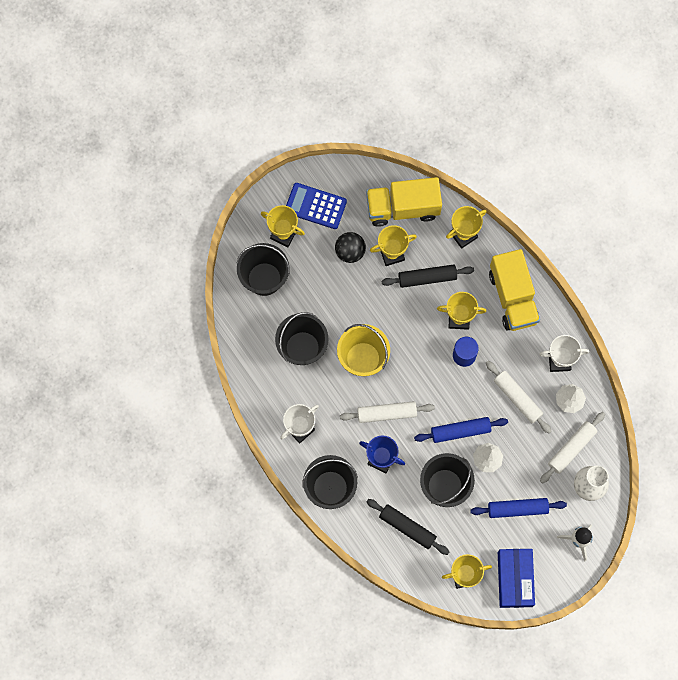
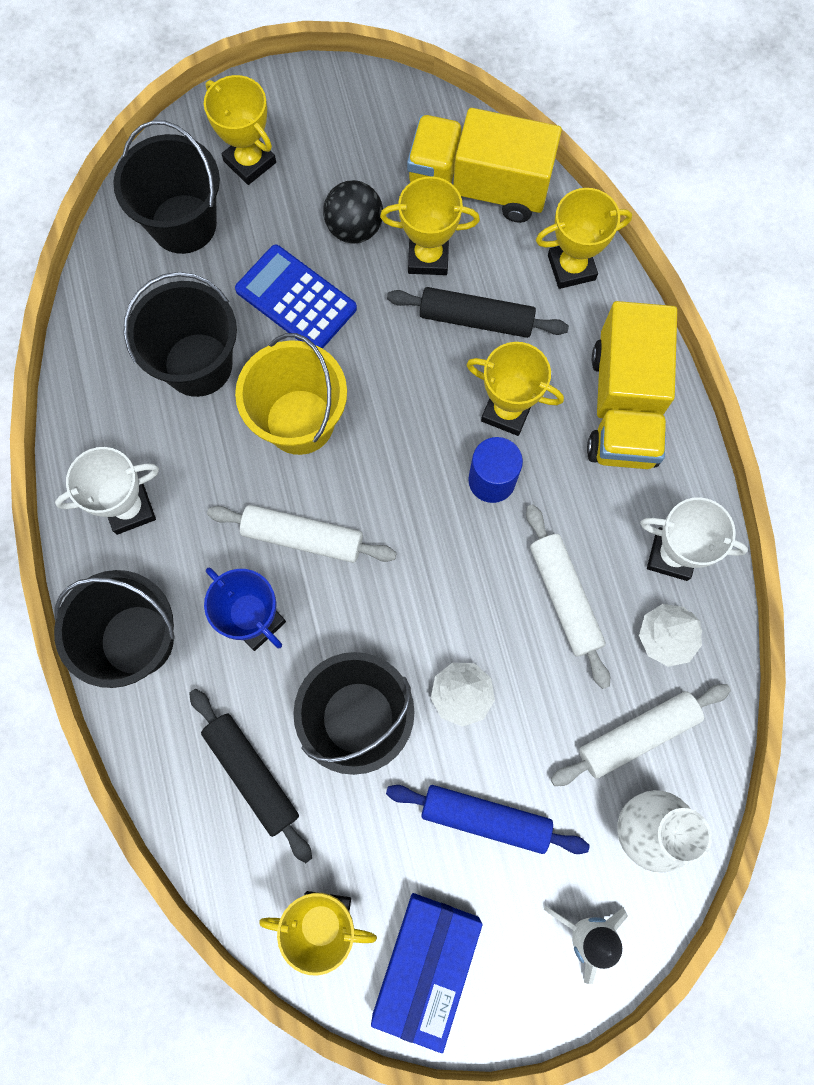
camera: 20 degrees right, 0 degrees up
(315, 206) = (325, 134): blue calculator -> blue calculator (296, 299)
(460, 431) = (430, 621): blue rolling pin -> none

